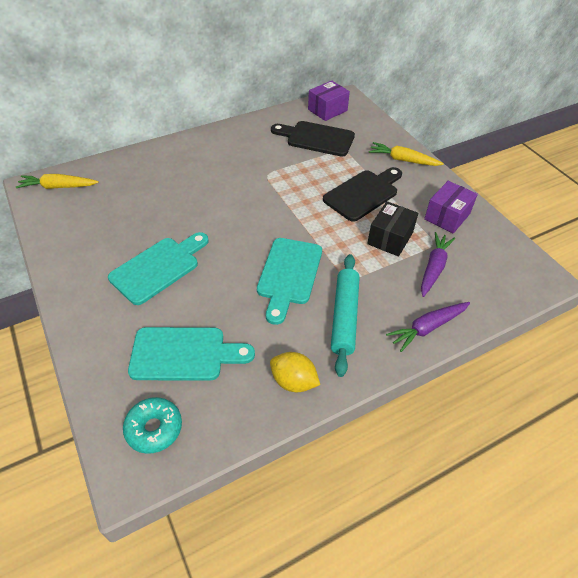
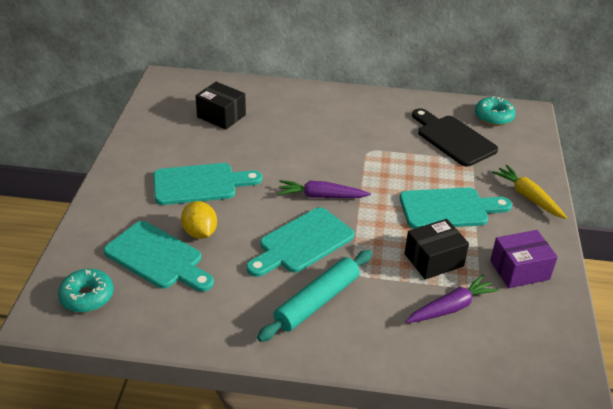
camera: 35 degrees right, 10 degrees down
(58, 187) = (182, 87): yellow carrot -> none
(119, 198) = (221, 116): none -> black box
(293, 381) = (221, 325): yellow lemon -> yellow lemon (200, 232)
(327, 110) = (493, 117): purple box -> turquoise donut
(363, 194) = (449, 209): black cutting board -> turquoise cutting board
(427, 328) = (387, 353): purple carrot -> purple carrot (321, 196)

